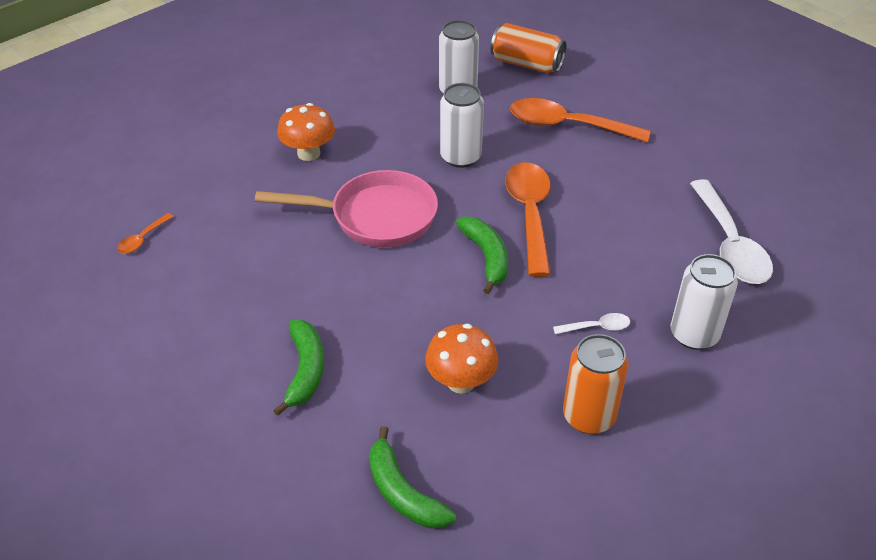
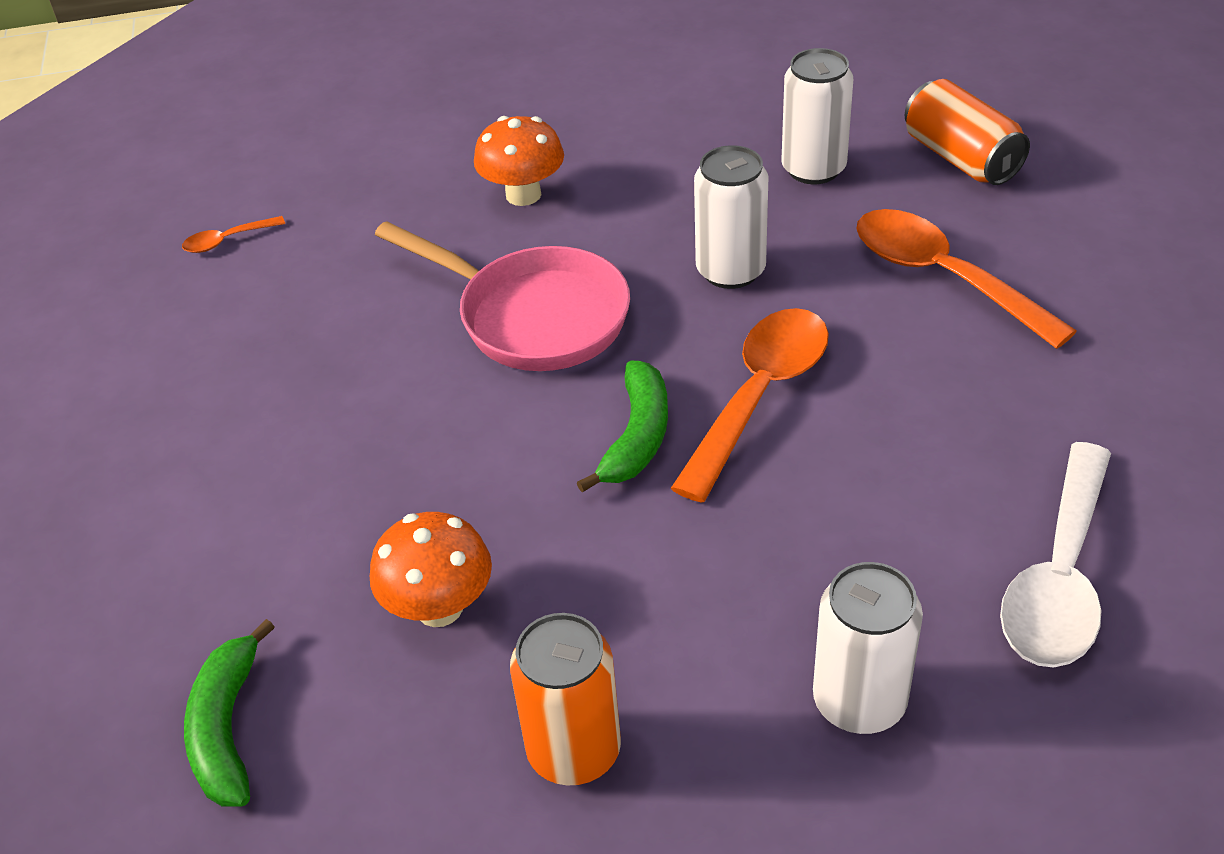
camera: 35 degrees right, 0 degrees up
(305, 371) = (259, 497): green banana -> none
(597, 327) = (709, 617): white spoon -> none

